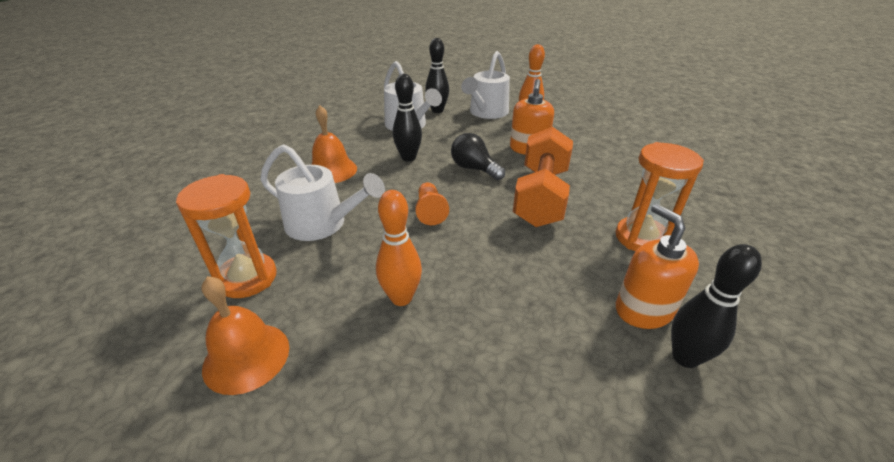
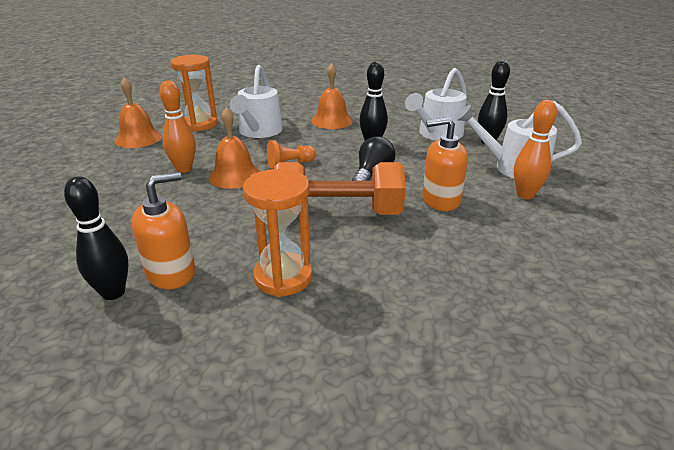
camera: 75 degrees right, 5 degrees down
(441, 253) = (235, 175): none -> orange bell

